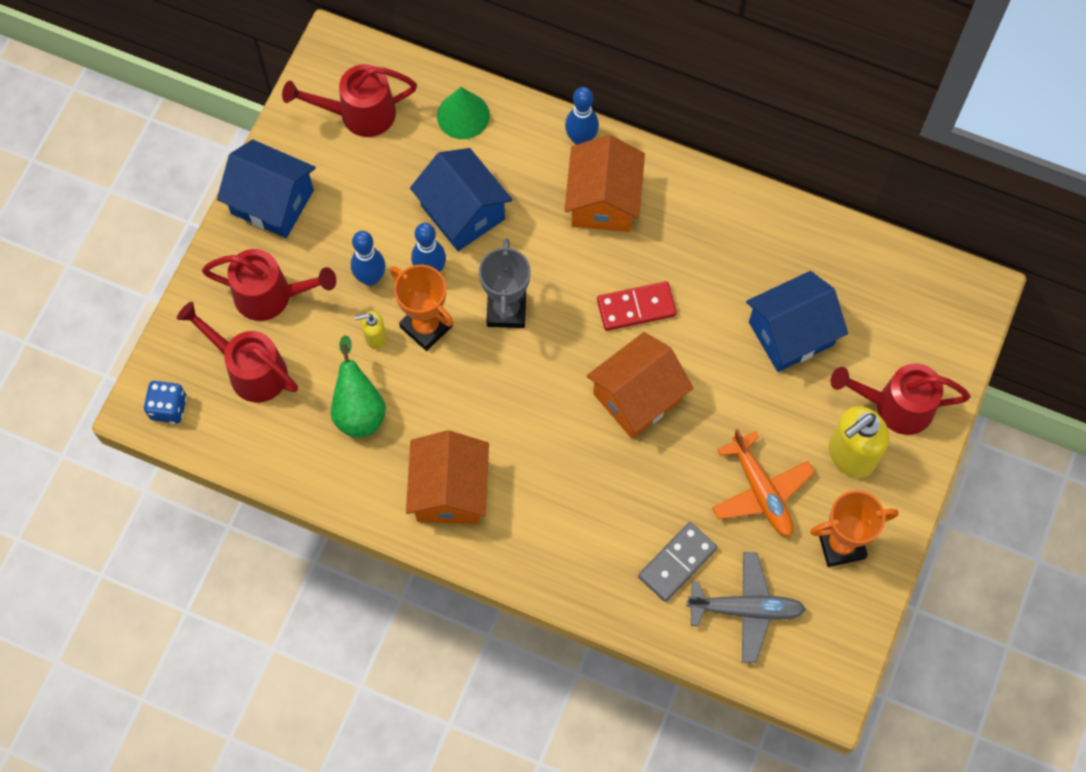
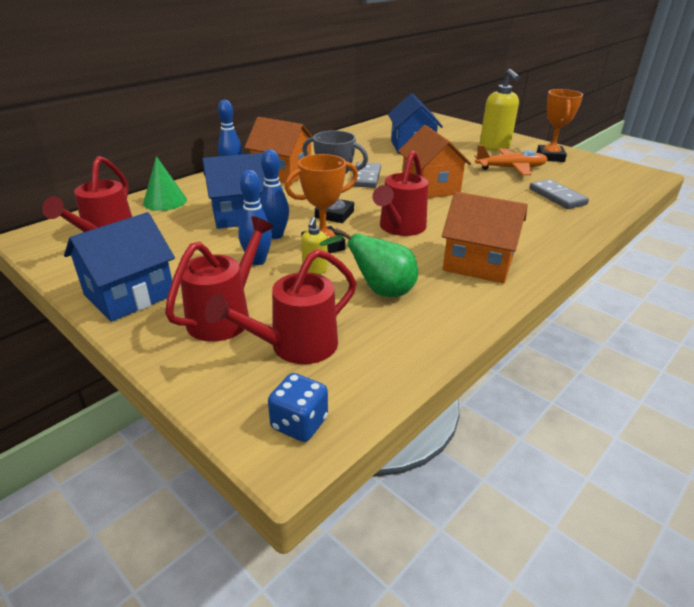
camera: 70 degrees left, 35 degrees down
(636, 307) = (365, 177): red domino -> grey domino
(746, 609) = (593, 184): grey plane -> none
(895, 406) = (469, 135): red watering can -> red watering can (399, 228)

